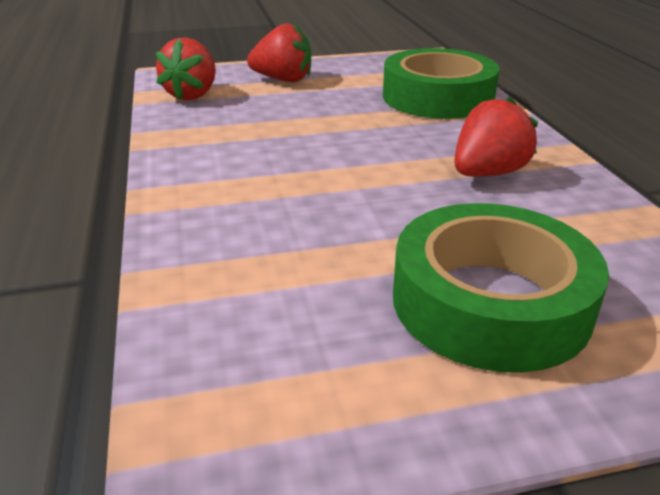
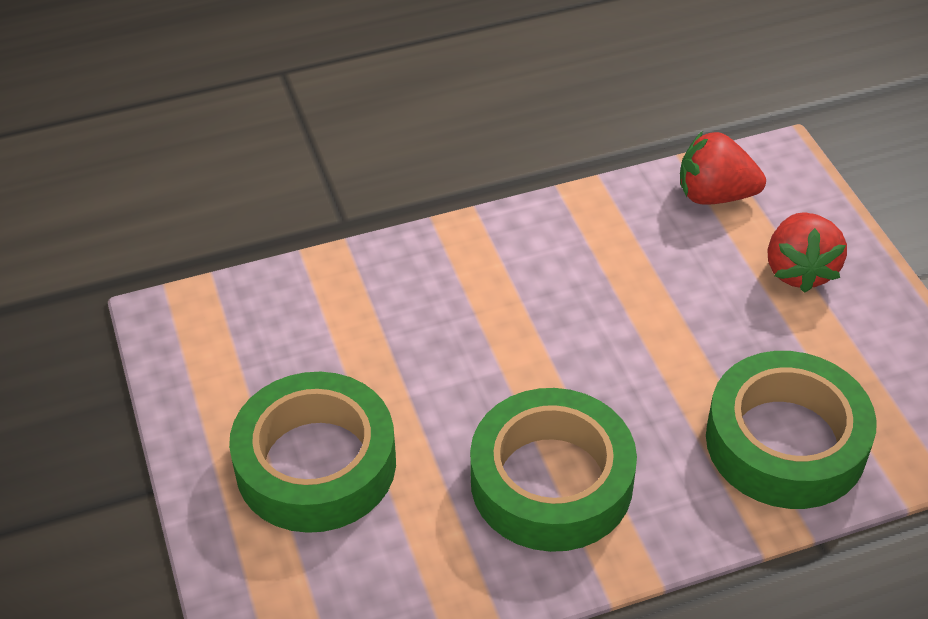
camera: 85 degrees right, 15 degrees up
(488, 173) = (551, 481): red strawberry -> green tape

